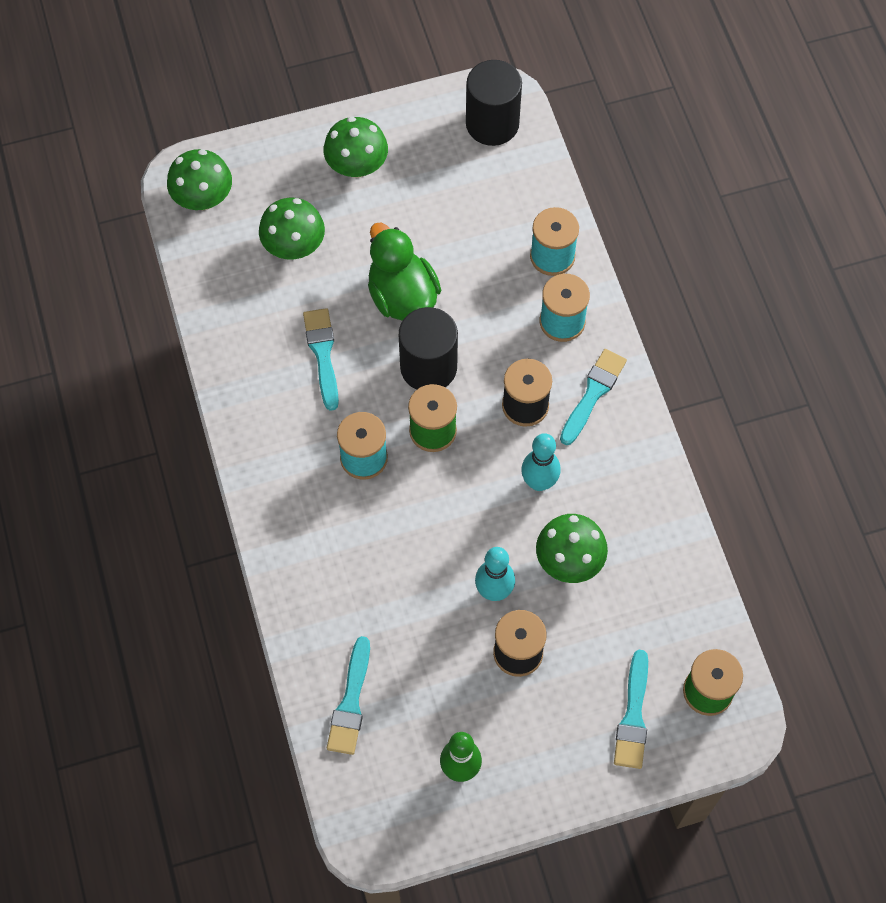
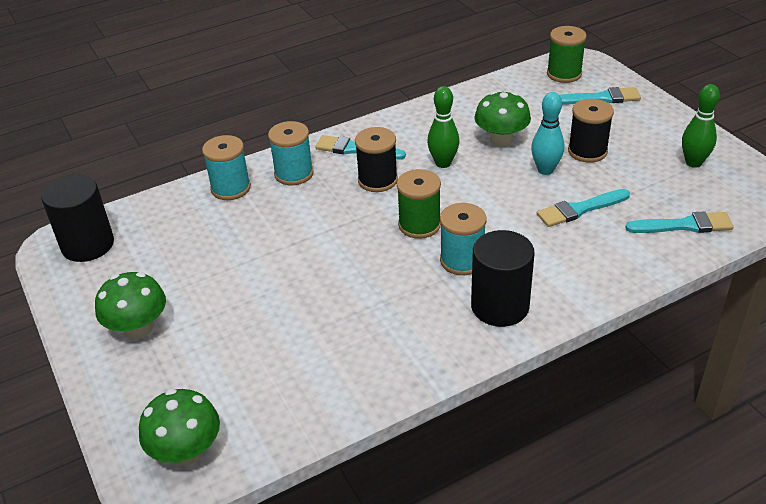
camera: 100 degrees left, 25 degrees down
(294, 246) = (242, 356): green mushroom -> none
(322, 354) = (364, 309): turquoise brush -> turquoise brush (579, 209)
(402, 296) = (287, 268): green duck -> none
(428, 367) = (358, 238): black cylinder -> black cylinder (500, 306)
(539, 482) = (443, 163): turquoise bowling pin -> green bowling pin

